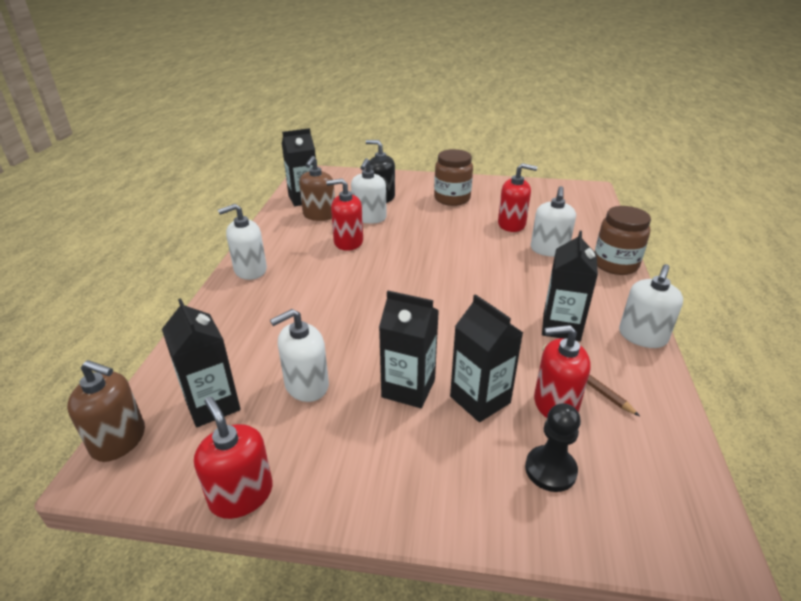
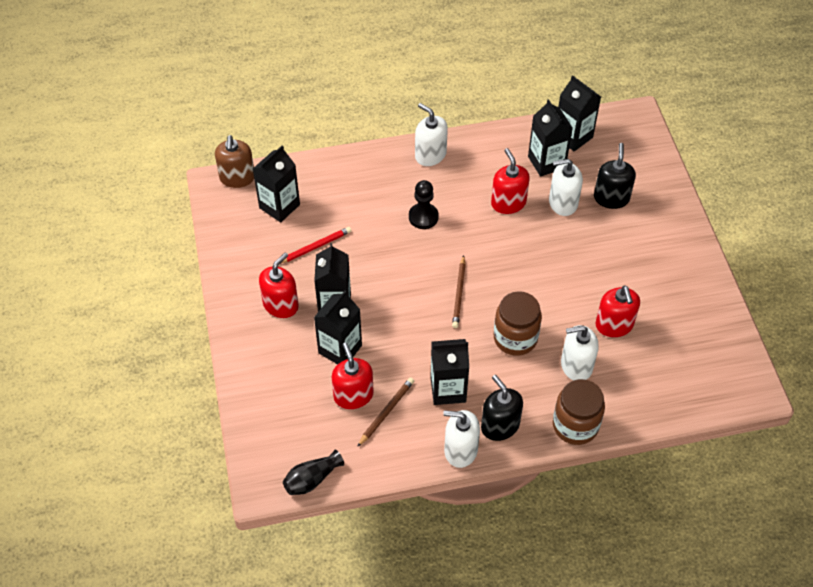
camera: 70 degrees right, 20 degrees up
(241, 495) = (222, 252): red soap dispenser -> red soap dispenser (281, 305)
(306, 385) = (315, 247): white soap dispenser -> red pencil
(319, 215) = (546, 162): brown soap dispenser -> black carton
(439, 292) = (459, 293): none -> brown pencil
(452, 198) = (646, 259): brown jar -> brown jar (515, 338)
(550, 470) = (292, 399): black pawn -> black pawn (423, 217)
(612, 304) = (500, 426): none -> black soap dispenser
(692, 480) = (312, 479): none -> black vase

